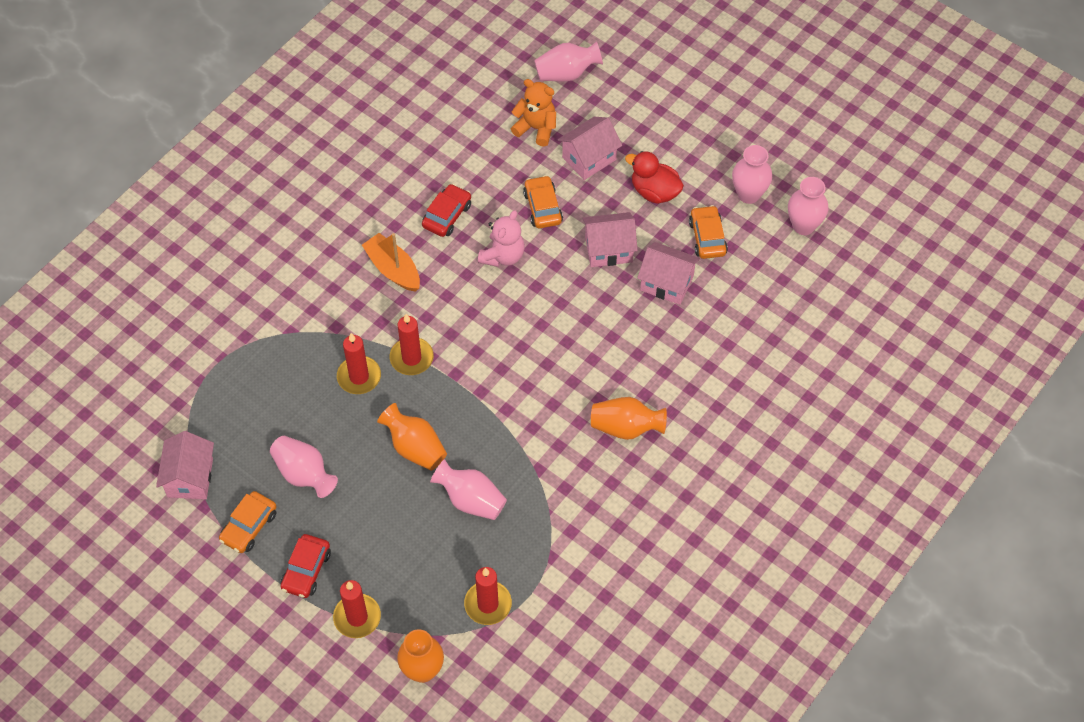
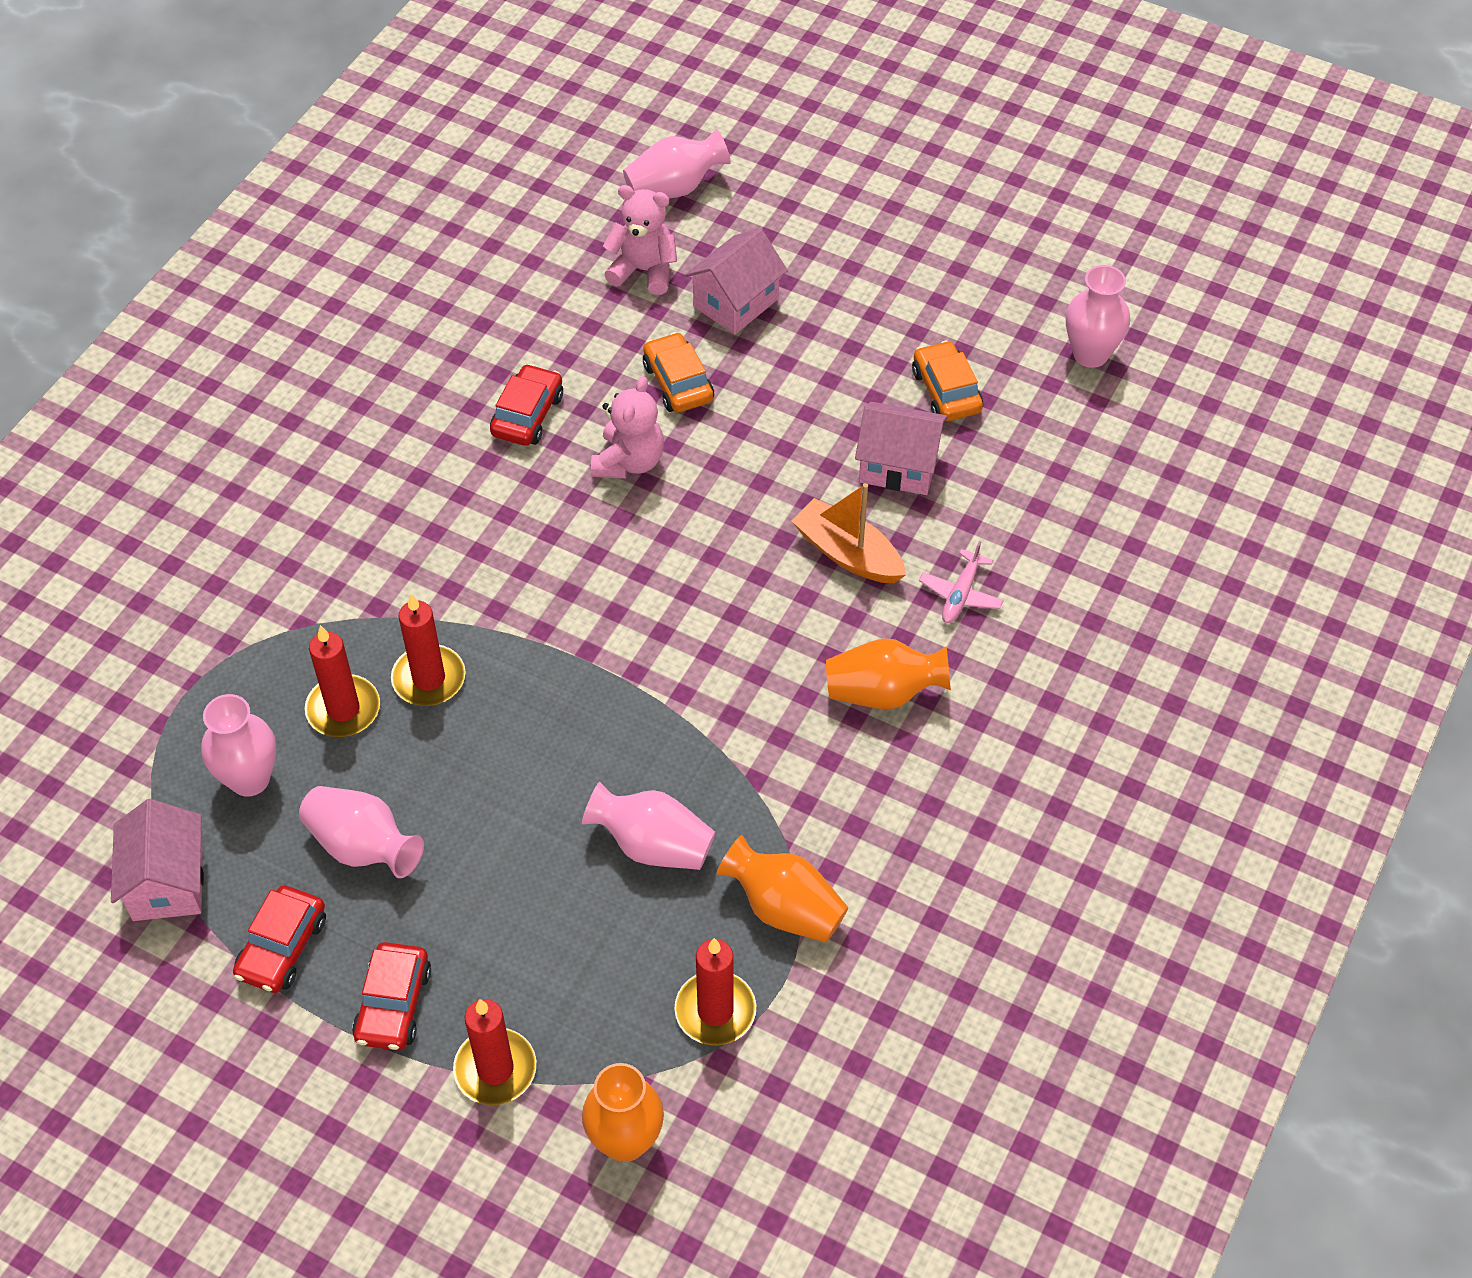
camera: 10 degrees left, 5 degrees down
(249, 526) = (282, 947): orange car -> red car
(393, 269) = (455, 506): orange boat -> orange boat (848, 553)
(411, 358) = (511, 637): red candle -> red candle (343, 709)
(415, 447) = (542, 776): orange vase -> orange vase (784, 908)
(536, 128) = (644, 271): orange teddy bear -> pink teddy bear
(608, 249) = (795, 430): pink house -> none
(654, 191) = (848, 336): red duck -> none
(686, 372) = (960, 594): none -> pink plane
(748, 194) = (995, 321): pink vase -> pink vase (249, 779)

